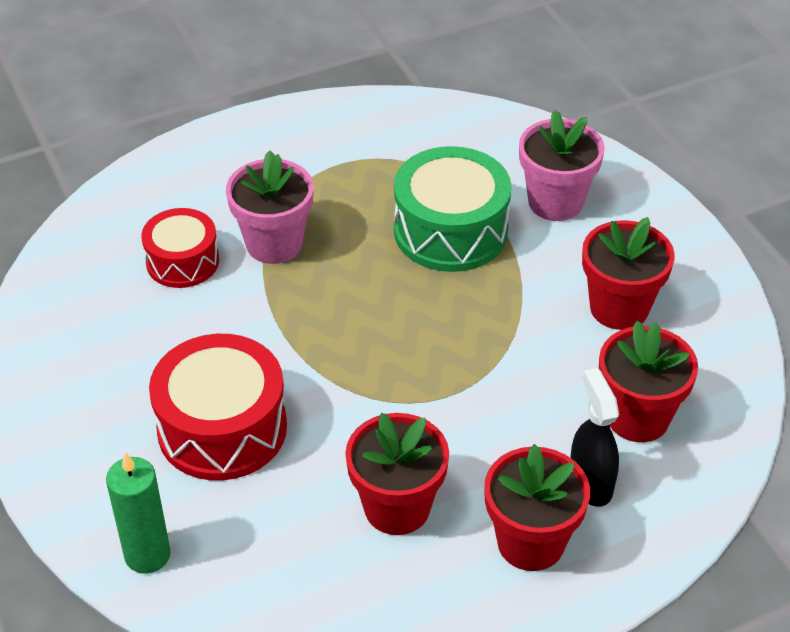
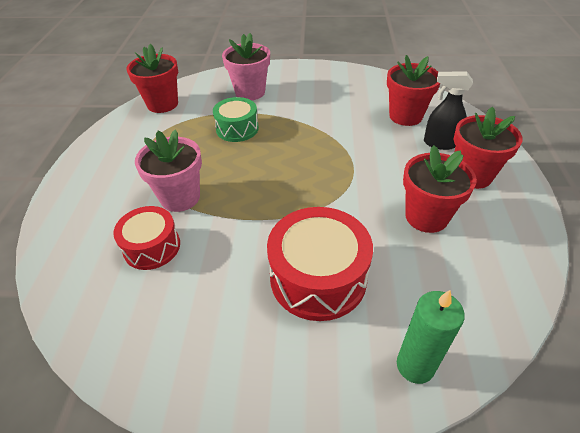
camera: 60 degrees left, 0 degrees up
(450, 231) = (237, 129): green drum -> green drum, size x0.62
(619, 308) = (333, 98): red flower pot -> red flower pot (162, 104)

